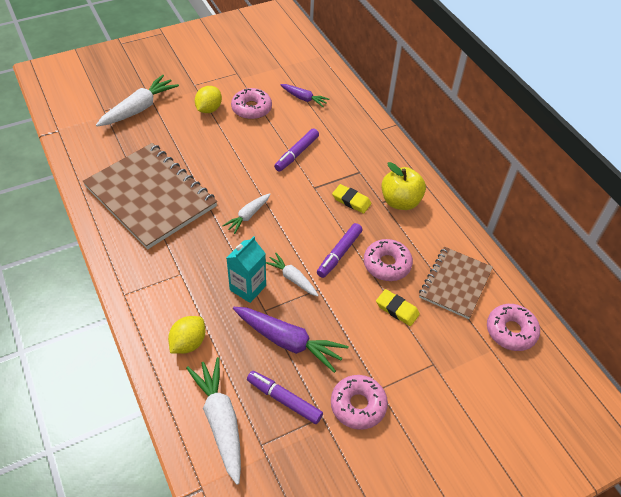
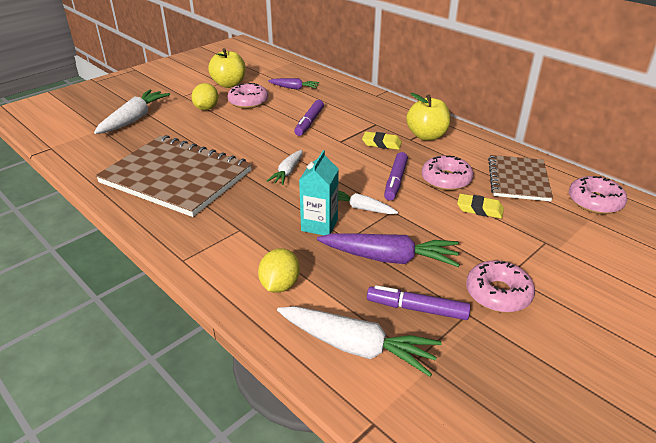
camera: 15 degrees left, 15 degrees down
(220, 420) = (357, 347): white carrot -> white carrot turned 150 degrees clockwise
(243, 77) = (229, 84): none -> yellow apple

